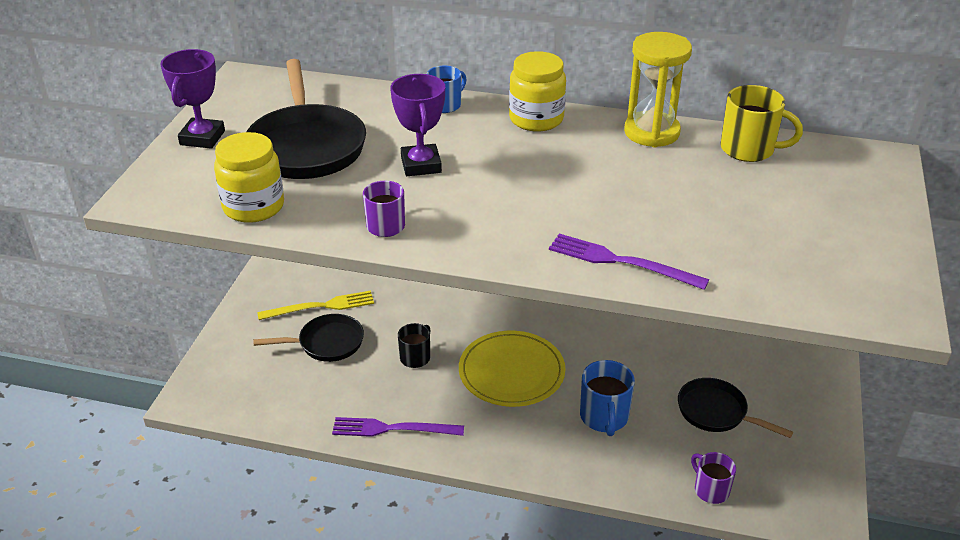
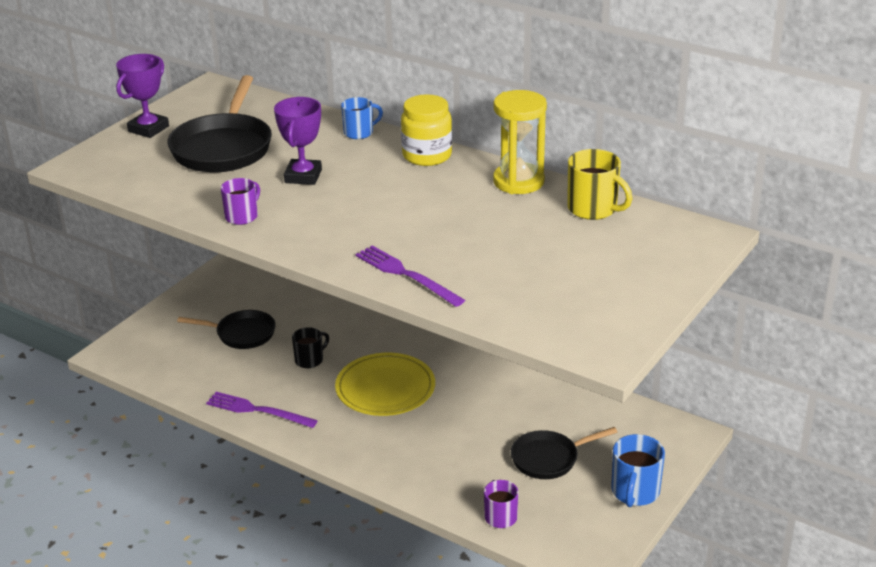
camera: 20 degrees right, 5 degrees down
(253, 207) = (152, 186): yellow jar -> none
(321, 306) = (254, 304): yellow fork -> none
(604, 417) = (444, 440): blue mug -> blue mug (635, 492)
(716, 412) = (549, 459): black pan -> black pan turned 75 degrees counterclockwise

